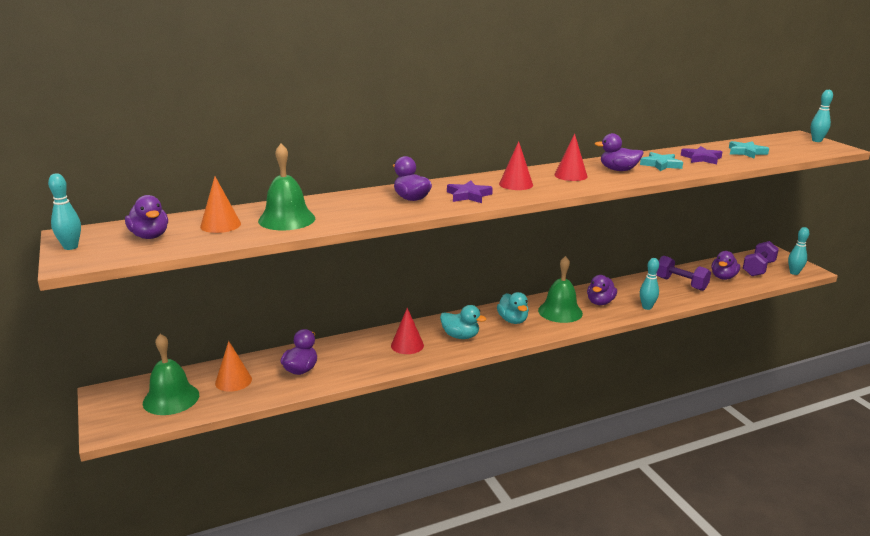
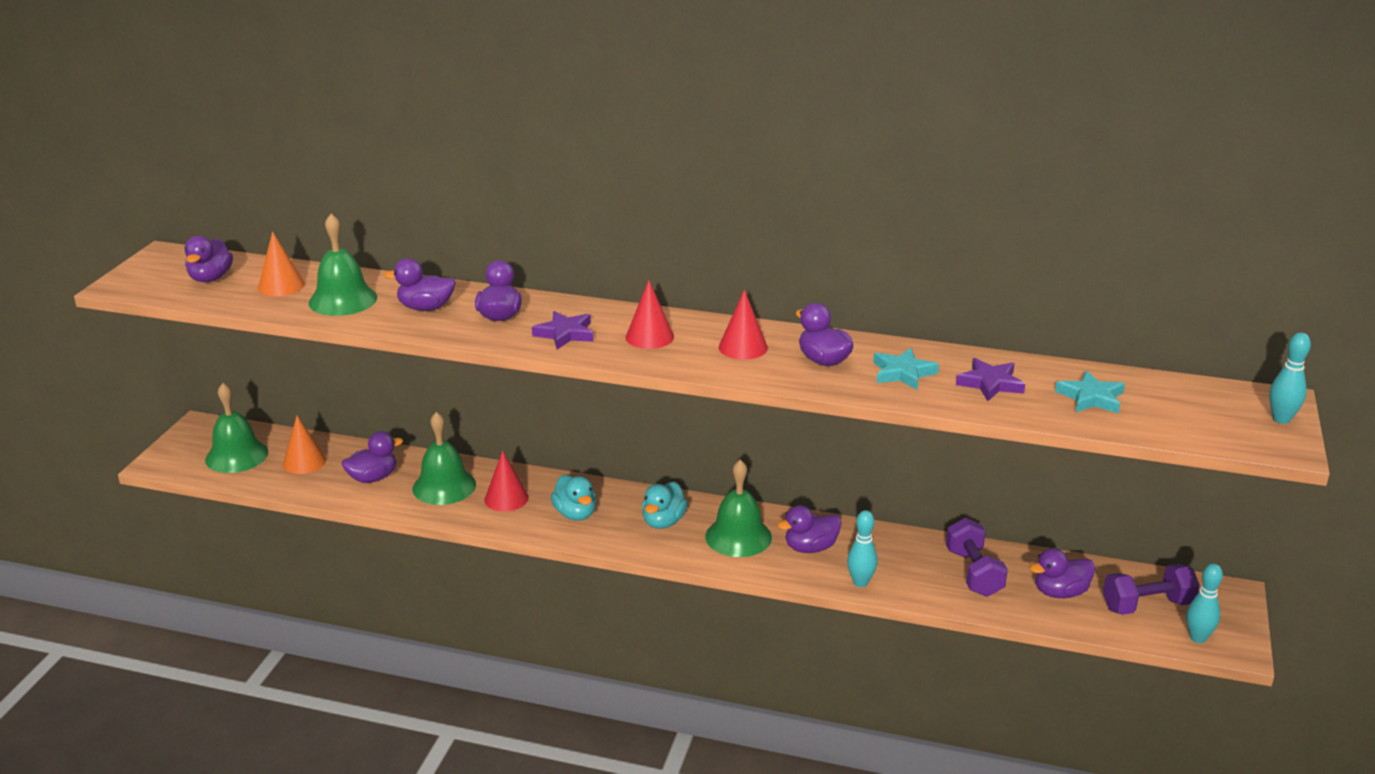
camera: 40 degrees right, 5 degrees up
(71, 247) = (142, 268): turquoise bowling pin -> none
(354, 208) = (425, 308): none -> purple duck
(357, 355) = (444, 486): none -> green bell

